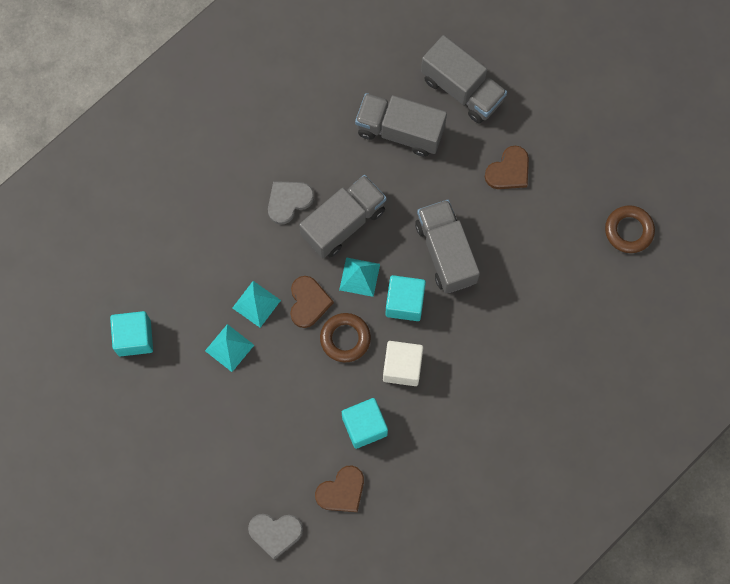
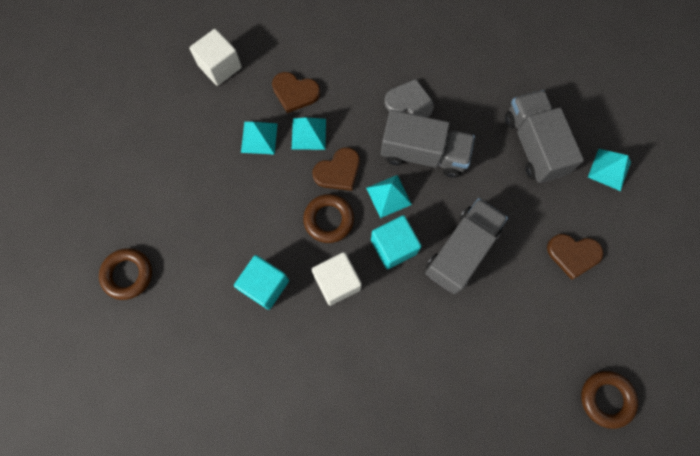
camera: 55 degrees right, 0 degrees up
(134, 338) = (220, 66): turquoise cube -> white cube
(275, 533) = (128, 274): grey heart -> brown ring
(342, 491) = (197, 304): brown heart -> brown heart (295, 92)
(462, 89) = (609, 169): grey truck -> turquoise pyramid

